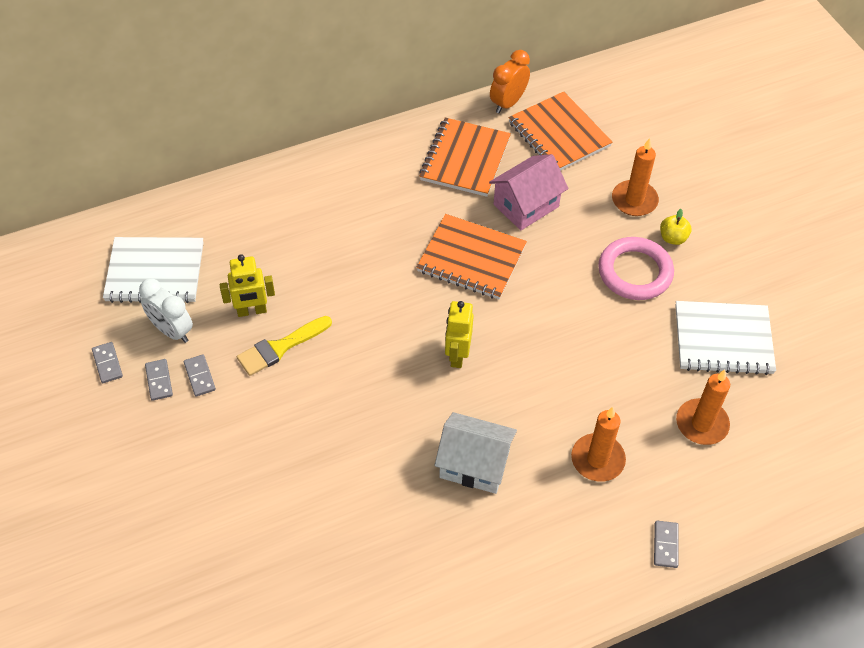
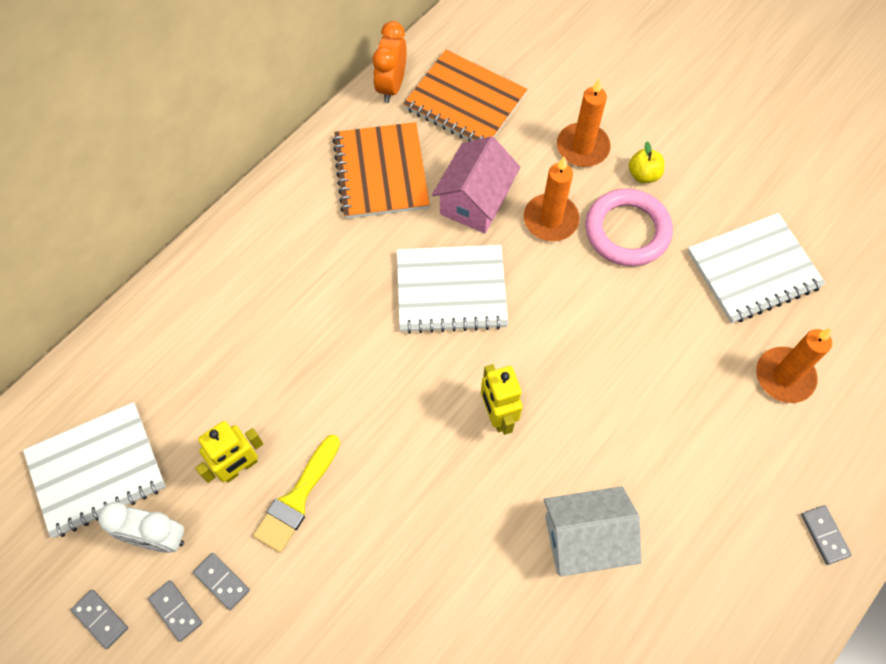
camera: 25 degrees left, 10 degrees up
(471, 259) = (451, 290): orange notebook -> white notebook
(597, 459) = (706, 469): orange candle -> orange candle (550, 220)

